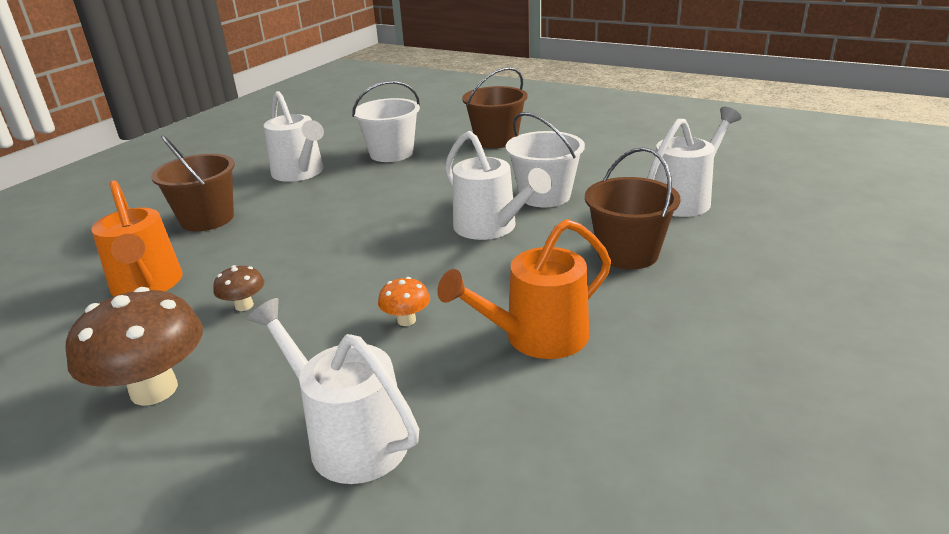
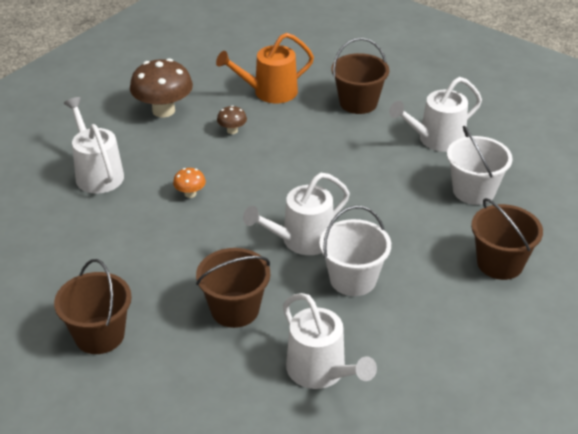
camera: 95 degrees right, 10 degrees up
(350, 438) = (97, 173): white watering can -> white watering can turned 75 degrees counterclockwise
(537, 337) = (149, 246): orange watering can -> none
(740, 347) = (99, 335): none -> brown bucket

